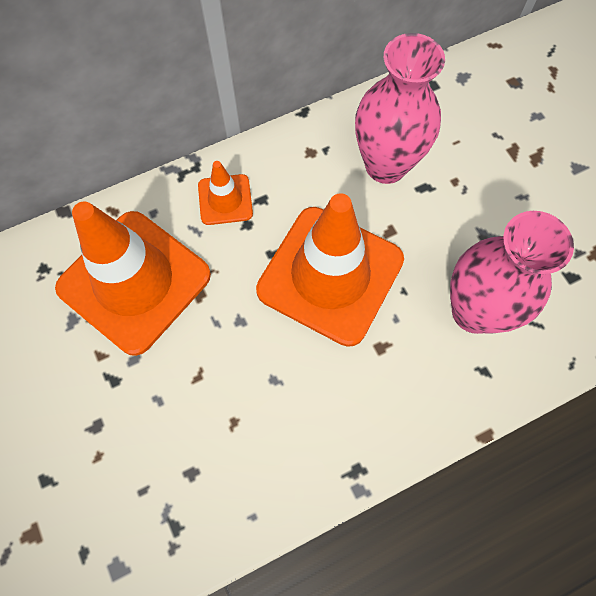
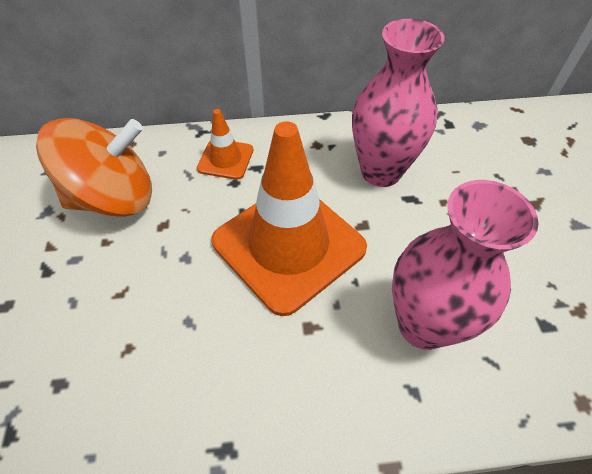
camera: 20 degrees right, 15 degrees down
(134, 281) = (115, 198): orange traffic cone -> orange spinning top

